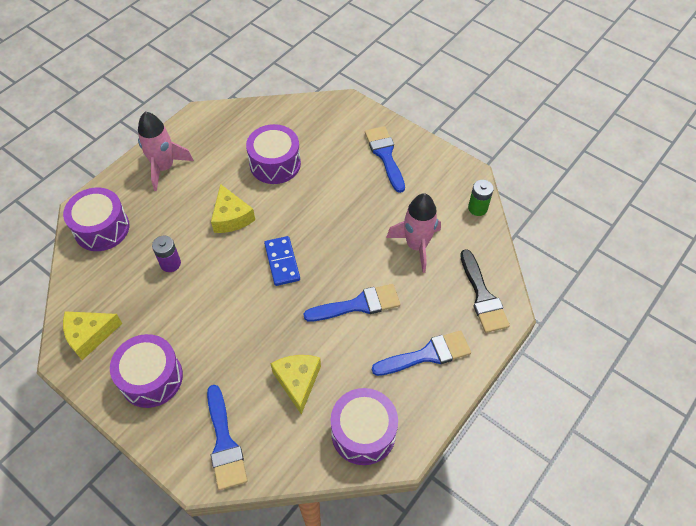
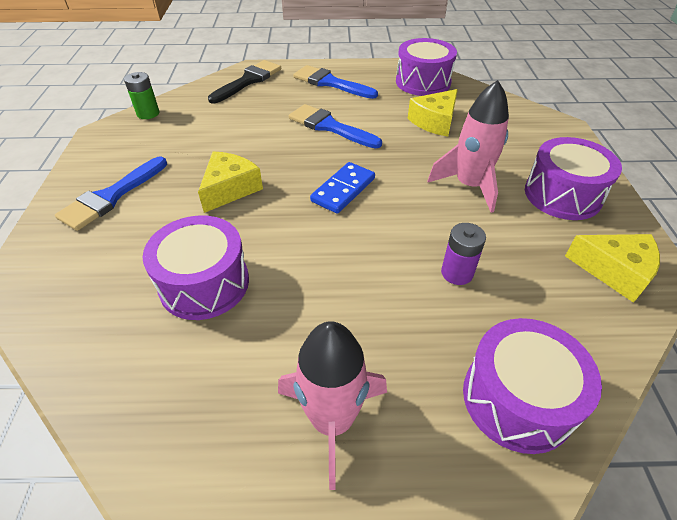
camera: 130 degrees left, 10 degrees down
(224, 443) = (528, 128): blue brush -> none
(231, 217) = (334, 266): yellow cheese -> yellow cheese (230, 189)
(416, 246) = (229, 125): pink rocket -> pink rocket (469, 186)

